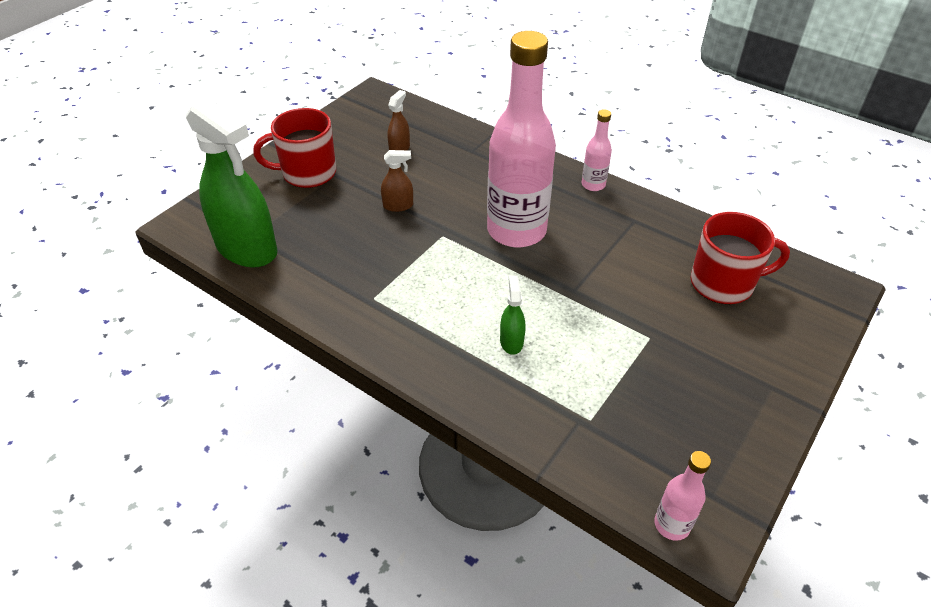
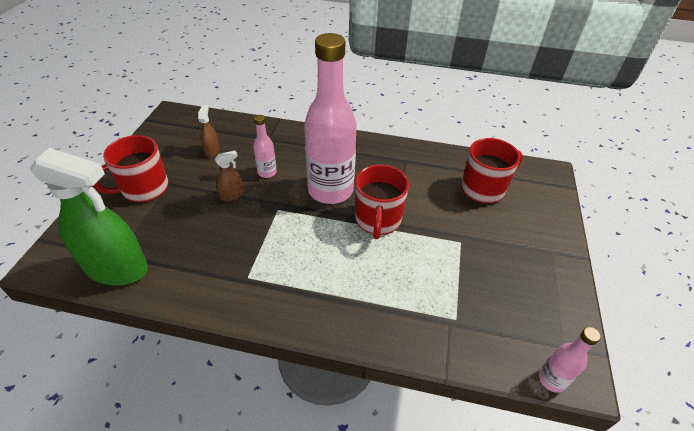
camera: 25 degrees left, 0 degrees up
(511, 341) = (370, 277): green spray bottle -> none
(556, 281) = (377, 220): none -> red mug
(593, 185) = (365, 143): pink bottle -> pink bottle (267, 172)

